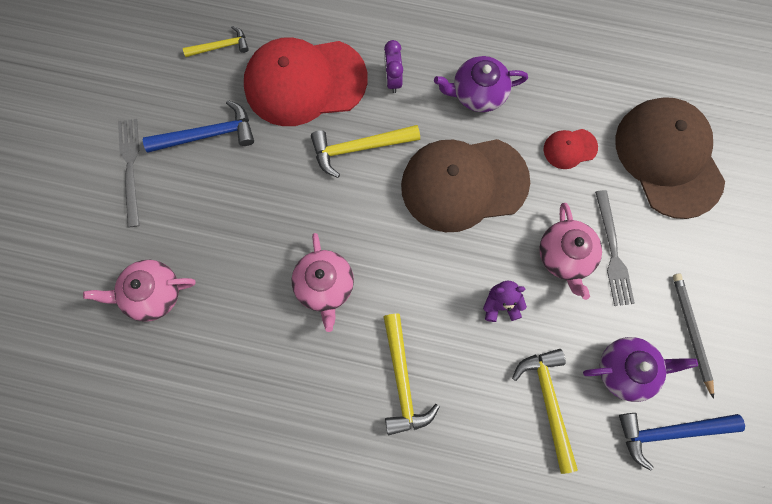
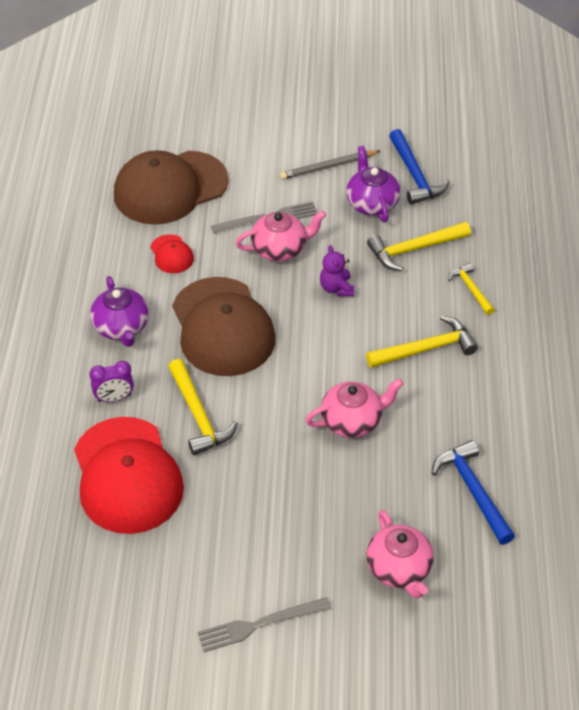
camera: 100 degrees left, 25 degrees down
(208, 135) = (205, 555): blue hammer -> blue hammer (473, 490)
(221, 46) = (90, 566): yellow hammer -> yellow hammer (471, 289)

